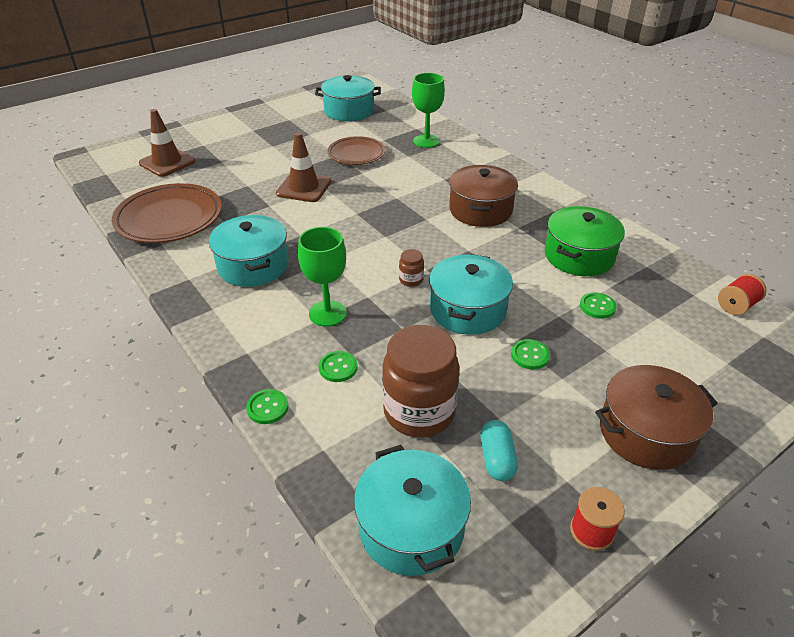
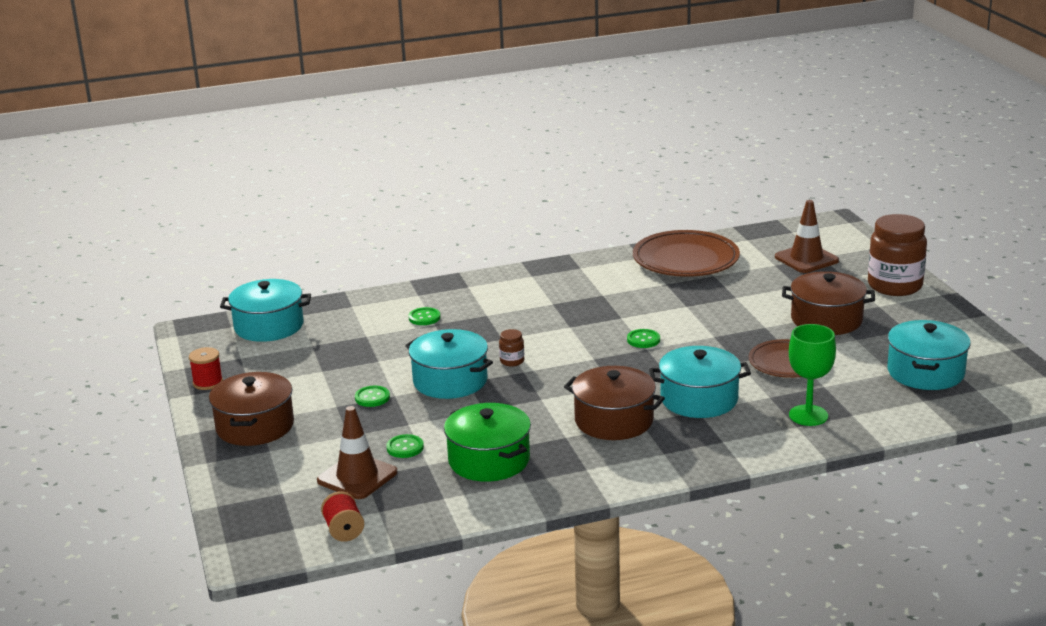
camera: 110 degrees right, 15 degrees down
(253, 266) = (582, 293): turquoise pot -> turquoise pot (699, 399)
(267, 407) = (405, 290): green button -> green button (643, 340)
(281, 146) = (826, 320): none -> brown pot
(304, 188) = (716, 325): brown traffic cone -> brown traffic cone (357, 477)
(327, 313) = (492, 319): green goblet -> none
(419, 412) = (354, 342): brown jar -> brown jar (894, 286)
(497, 459) = (289, 362): turquoise capsule -> none

